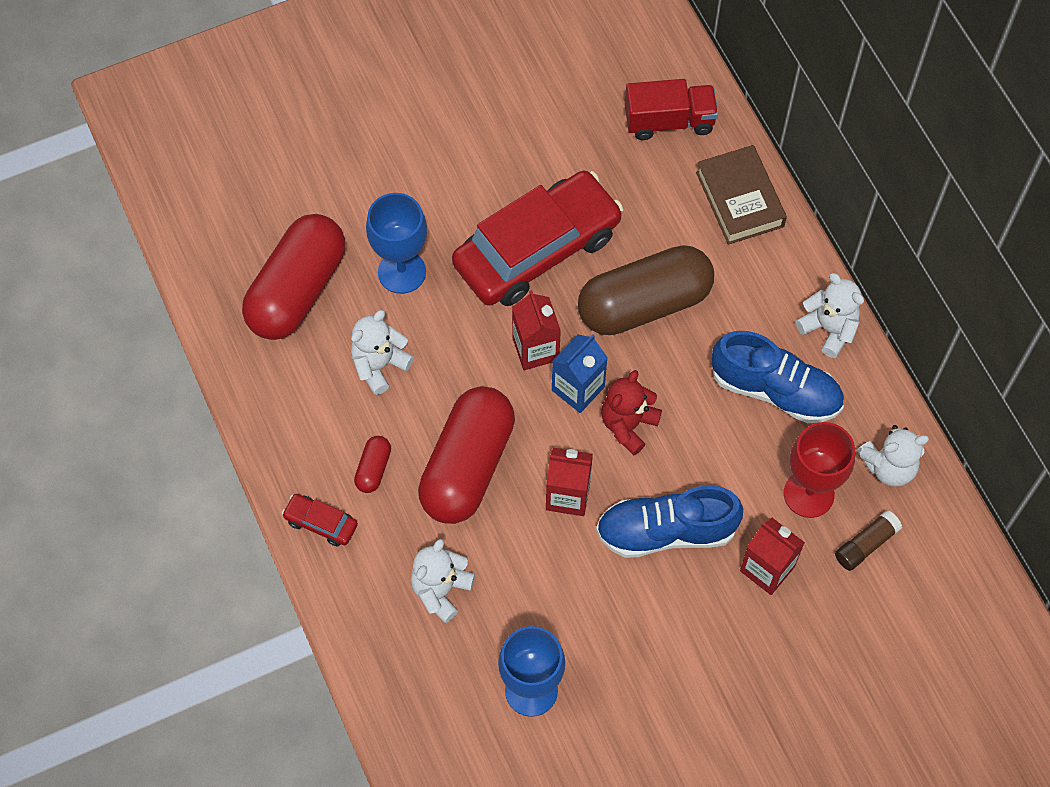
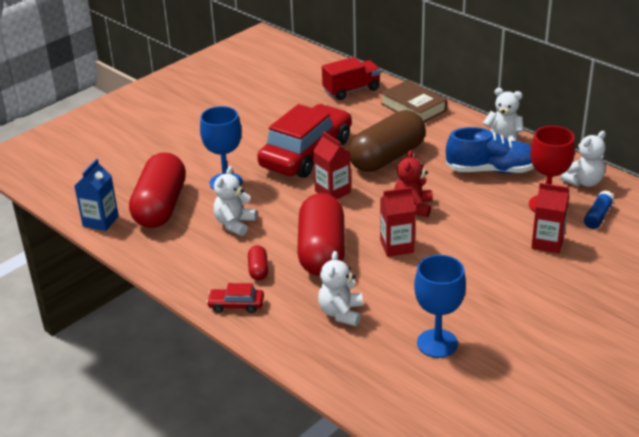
camera: 20 degrees left, 30 degrees down
(578, 389) = (371, 200): blue carton -> blue carton (100, 221)
(666, 531) = (471, 244): blue shoe -> none
(866, 544) = (598, 216): brown glue stick -> blue glue stick

